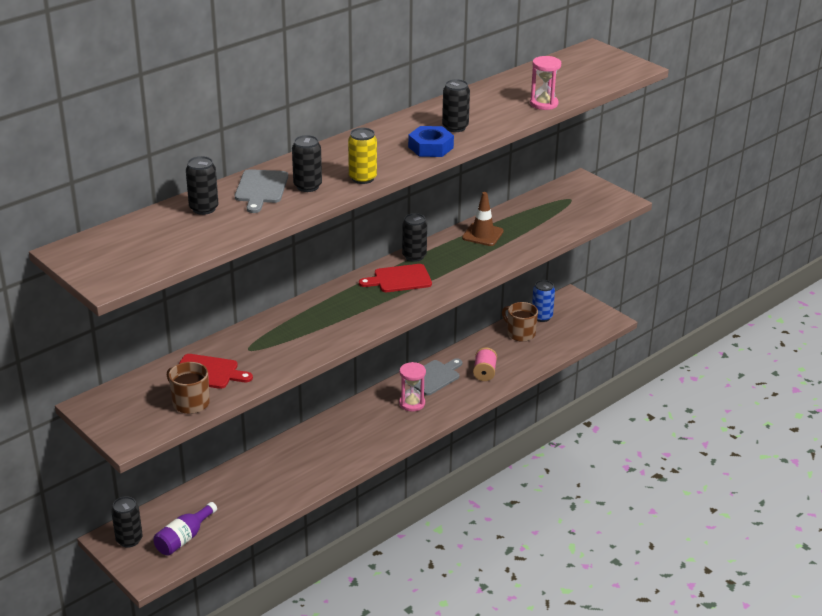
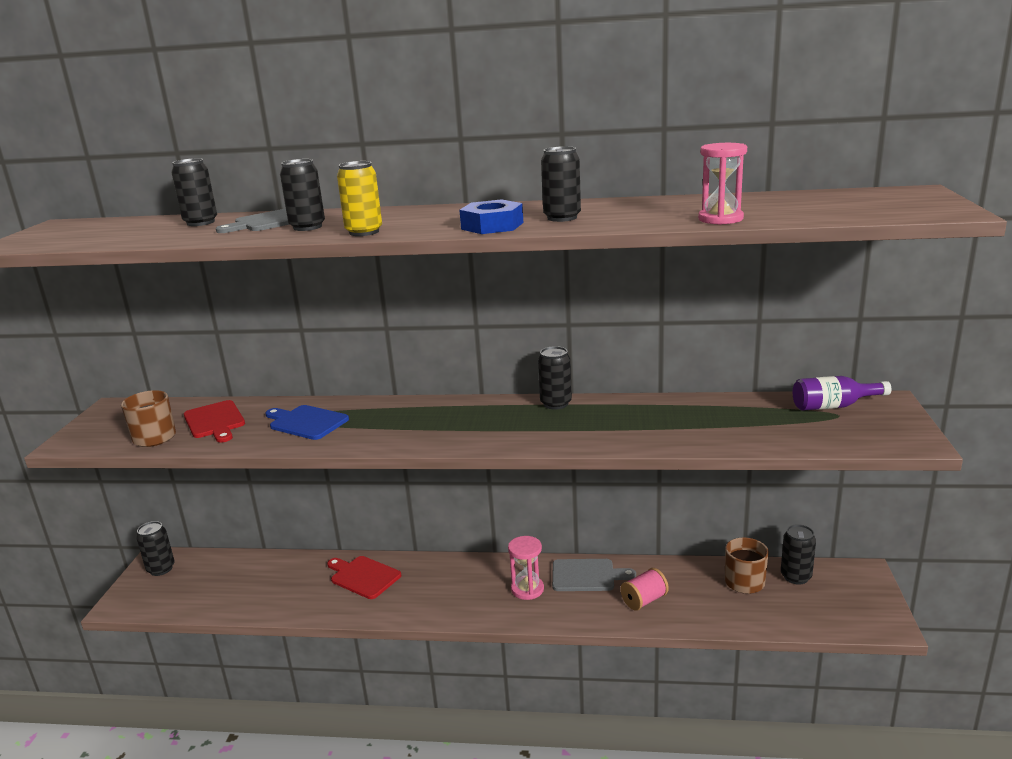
camera: 50 degrees right, 10 degrees down
(184, 538) = (186, 592): purple bottle -> purple bottle (834, 406)
(279, 341) = (306, 422): none -> blue cutting board
(399, 279) = (502, 417): red cutting board -> red cutting board (363, 576)
(482, 235) = (663, 411): brown traffic cone -> none
(542, 317) = (796, 577): blue can -> black can

